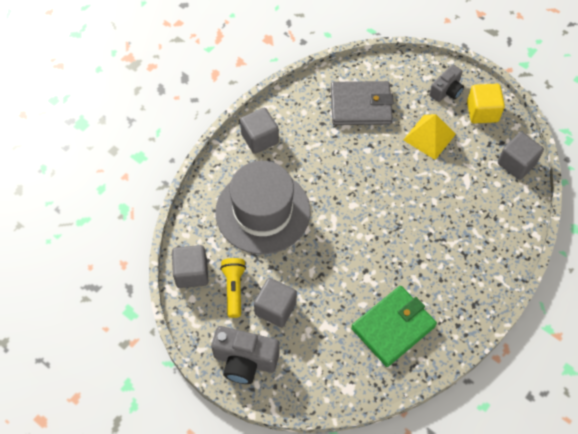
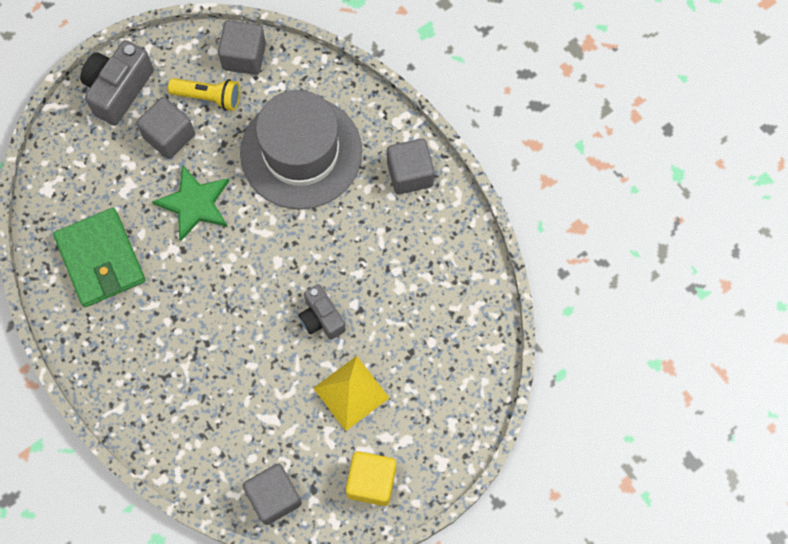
camera: 105 degrees right, 10 degrees up
(326, 273) = (195, 204): none -> green star
(361, 106) = (427, 317): grey wallet -> none
(446, 91) = (420, 443): grey camera -> grey camera (321, 318)

